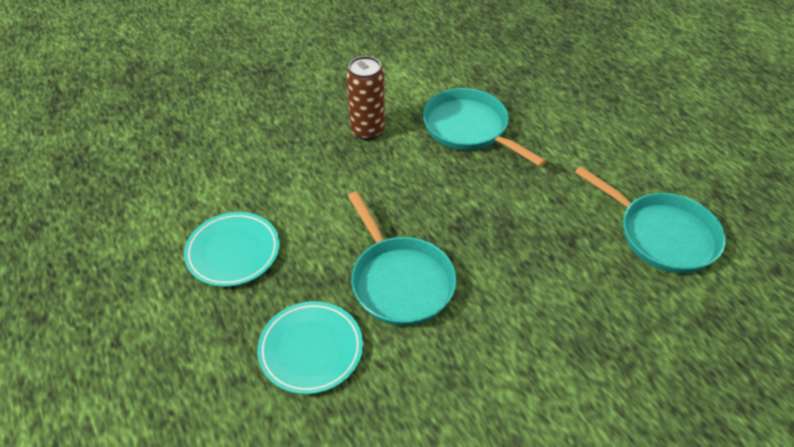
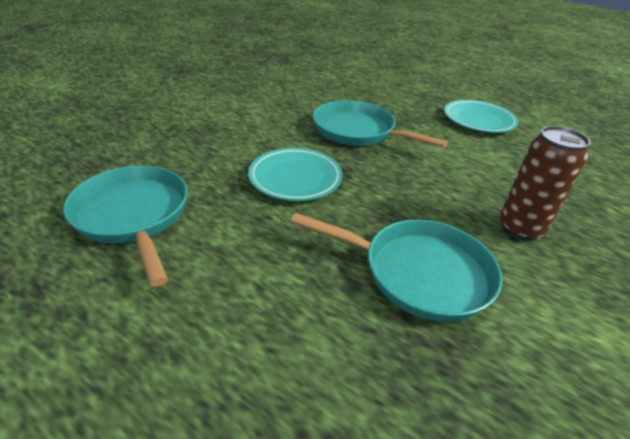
camera: 150 degrees right, 10 degrees down
(311, 350) = (376, 98): turquoise plate -> turquoise plate (295, 178)
(662, 235) = (134, 216): turquoise pan -> turquoise pan turned 45 degrees clockwise

